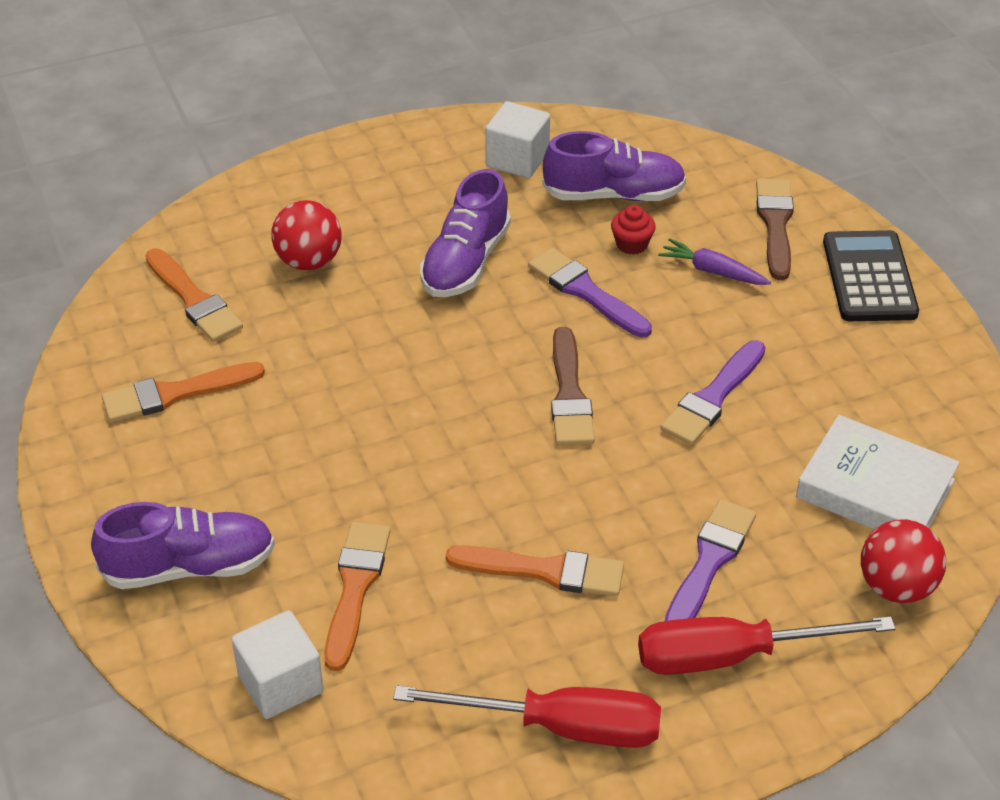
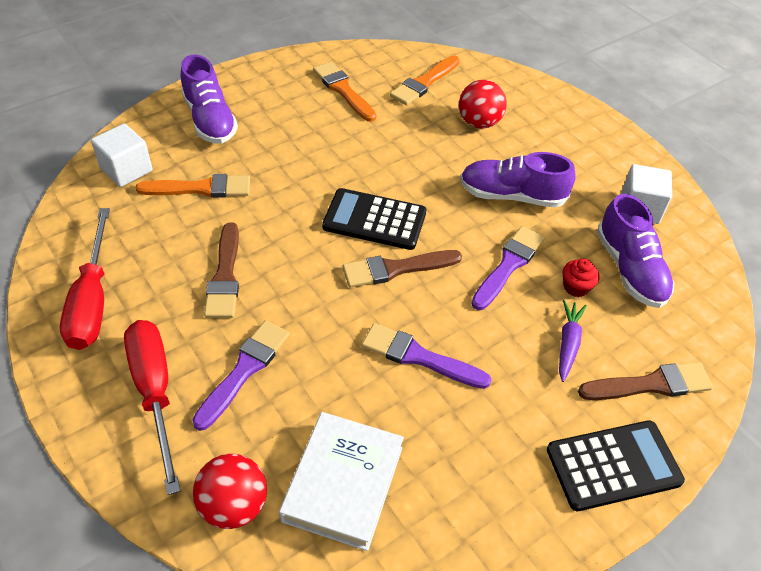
camera: 75 degrees right, 5 degrees up
(475, 401) = (374, 220): none -> black calculator
(545, 571) = (225, 276): orange brush -> brown brush
(709, 562) = (244, 370): purple brush -> purple brush turned 75 degrees counterclockwise

